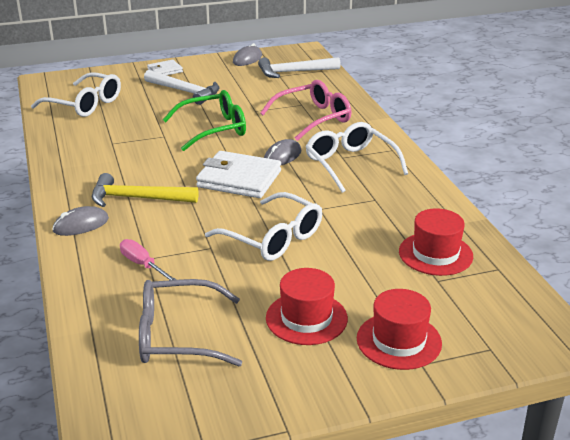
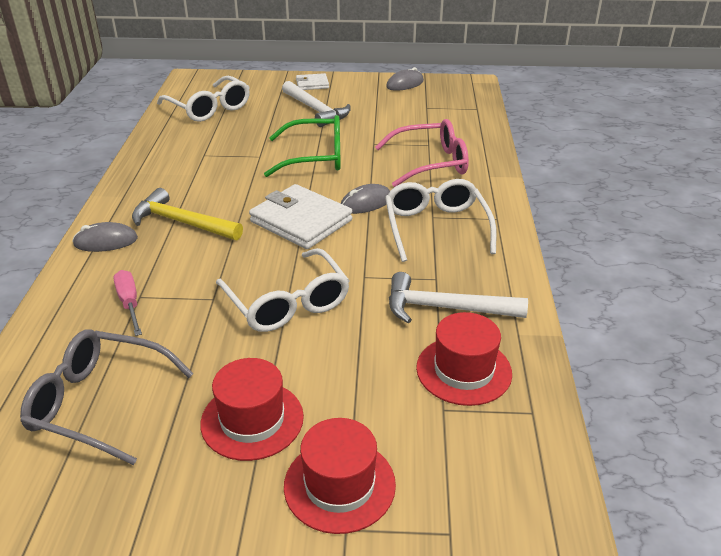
camera: 20 degrees right, 5 degrees up
(294, 72) = (445, 106): white hammer -> white hammer (445, 308)

